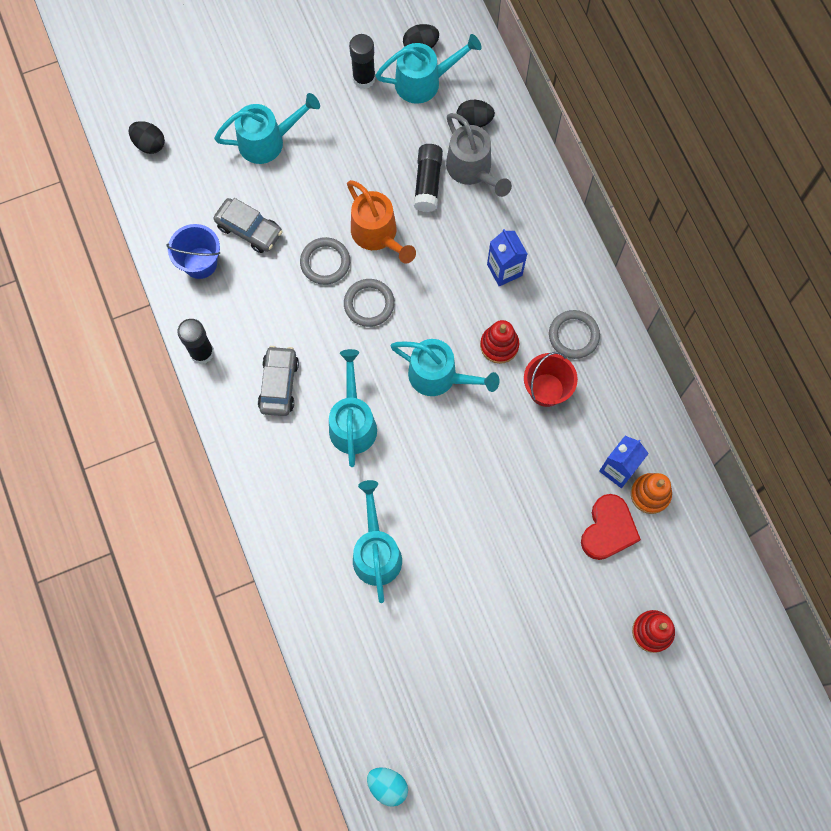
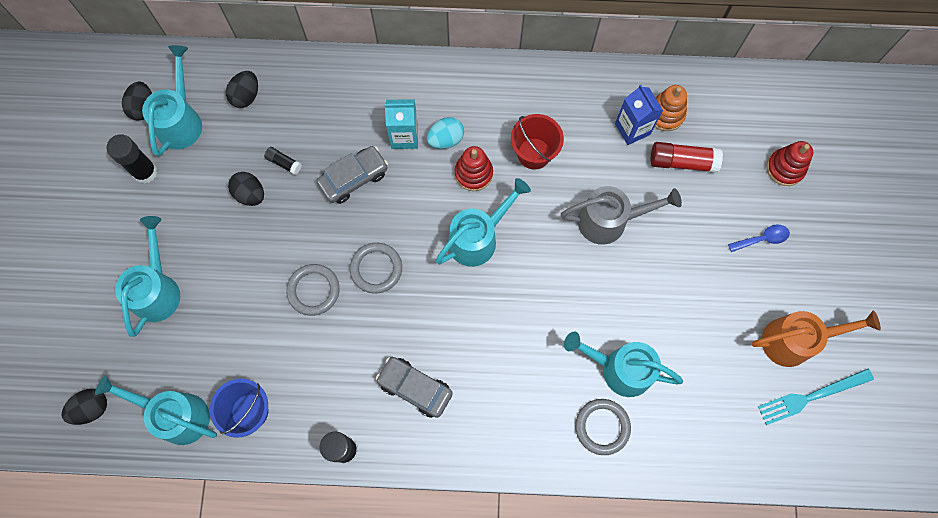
camera: 65 degrees left, 0 degrees up
(249, 229) = (241, 348): grey car -> grey car (354, 178)
(353, 422) = (485, 335): turquoise watering can -> turquoise watering can (175, 415)
(378, 235) = (312, 230): orange watering can -> orange watering can (795, 340)
(385, 170) = (250, 194): none -> black egg
(387, 786) = (839, 455): turquoise egg -> turquoise egg (446, 139)
(428, 182) = (284, 163): black glue stick -> black glue stick, size x0.55
(431, 739) = (811, 396): none -> turquoise fork
(473, 170) = (294, 119): grey watering can -> grey watering can (610, 221)
(504, 270) = (404, 136): blue carton -> turquoise carton
(566, 636) = (762, 239): none -> blue spoon
(573, 335) = (495, 108): grey ring -> grey ring (602, 427)
(608, 529) = (682, 162): red heart -> red glue stick

